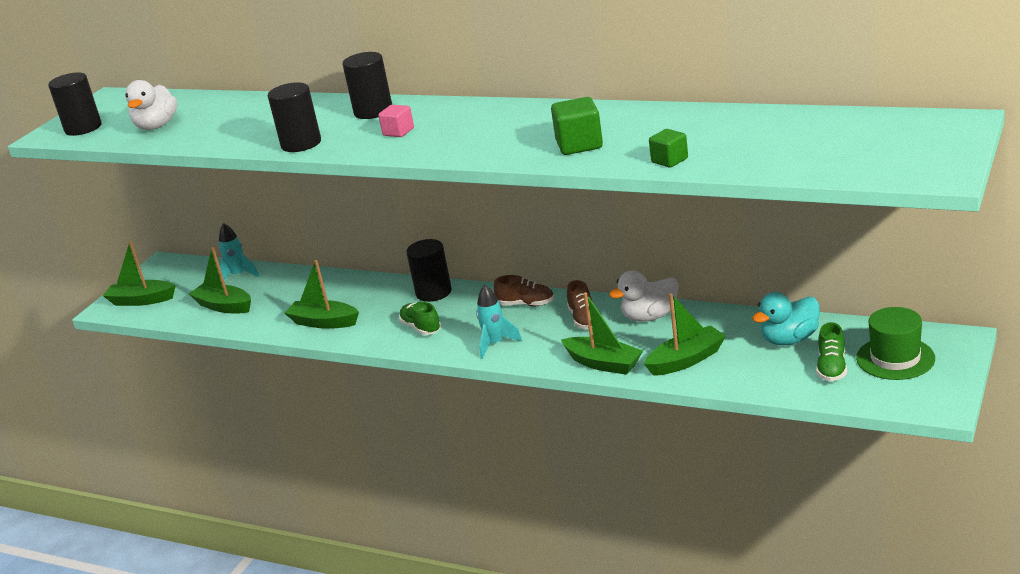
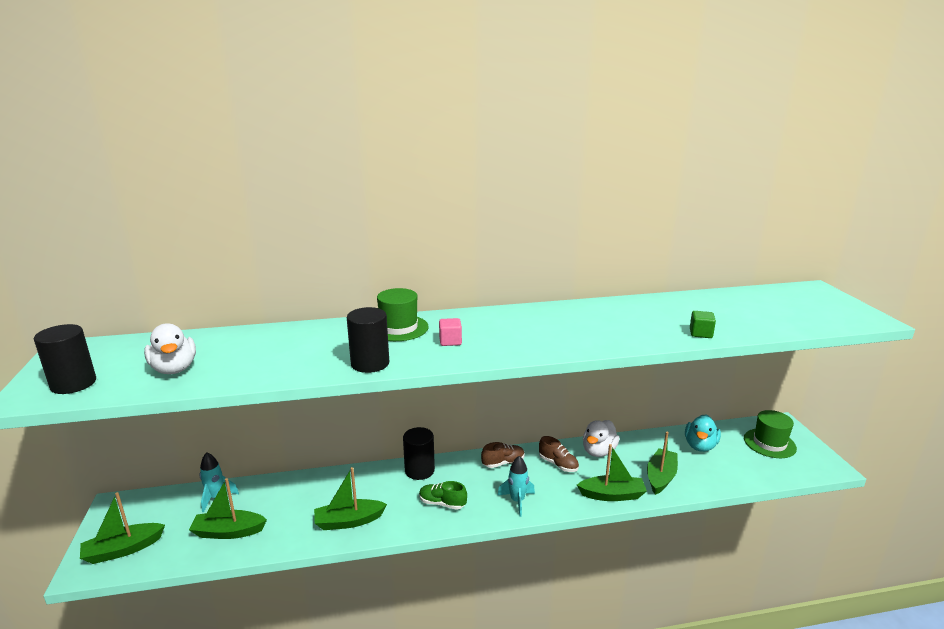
camera: 40 degrees left, 5 degrees down
(373, 111) = (398, 328): black cylinder -> green hat
(579, 145) = (617, 331): green cube -> none
(832, 368) = (747, 459): green shoe -> none

